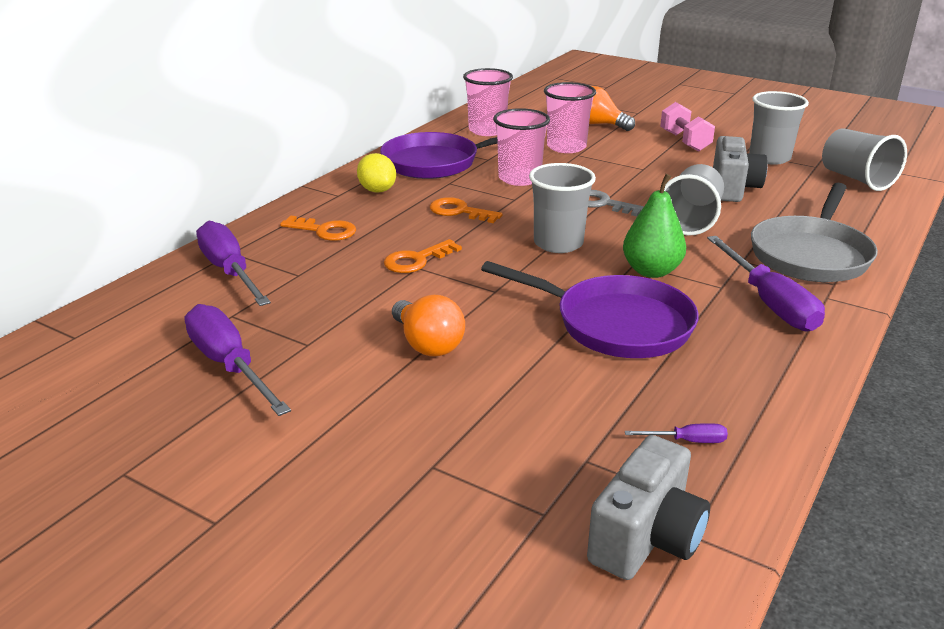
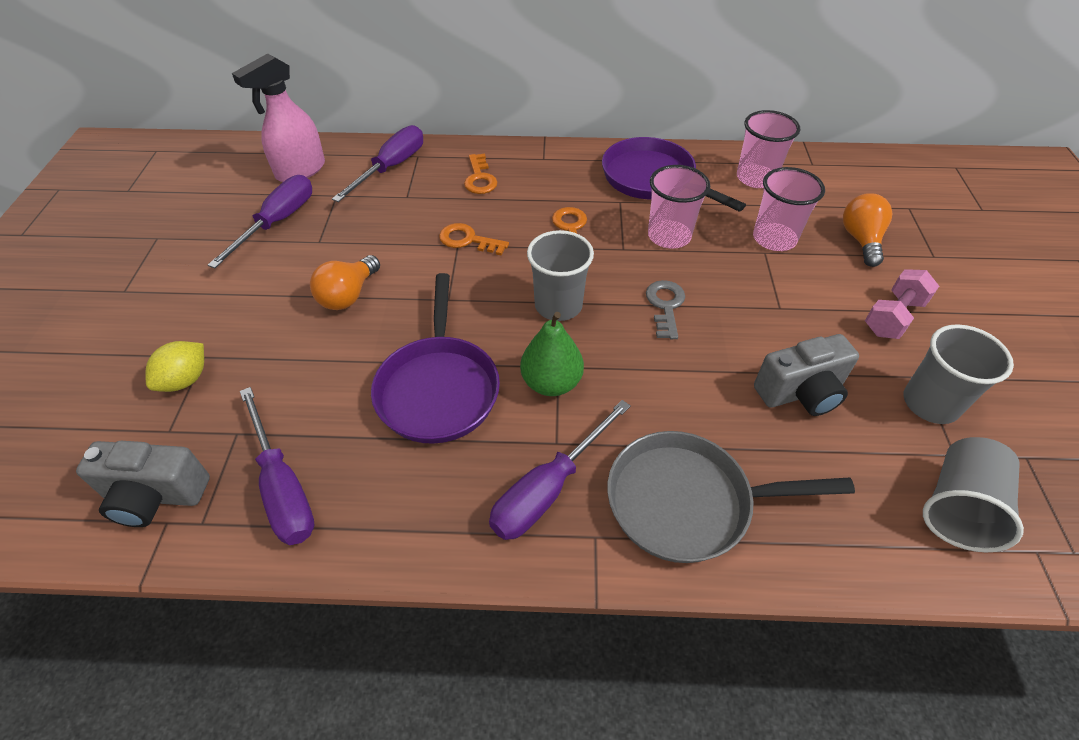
camera: 60 degrees right, 20 degrees up
(141, 329) = (300, 171): none -> pink spray bottle
(377, 190) = (569, 172): yellow lemon -> yellow lemon (185, 380)
(687, 441) = (283, 487): purple screwdriver -> purple screwdriver, size x2.30
(690, 220) = (685, 380): grey cup -> none

